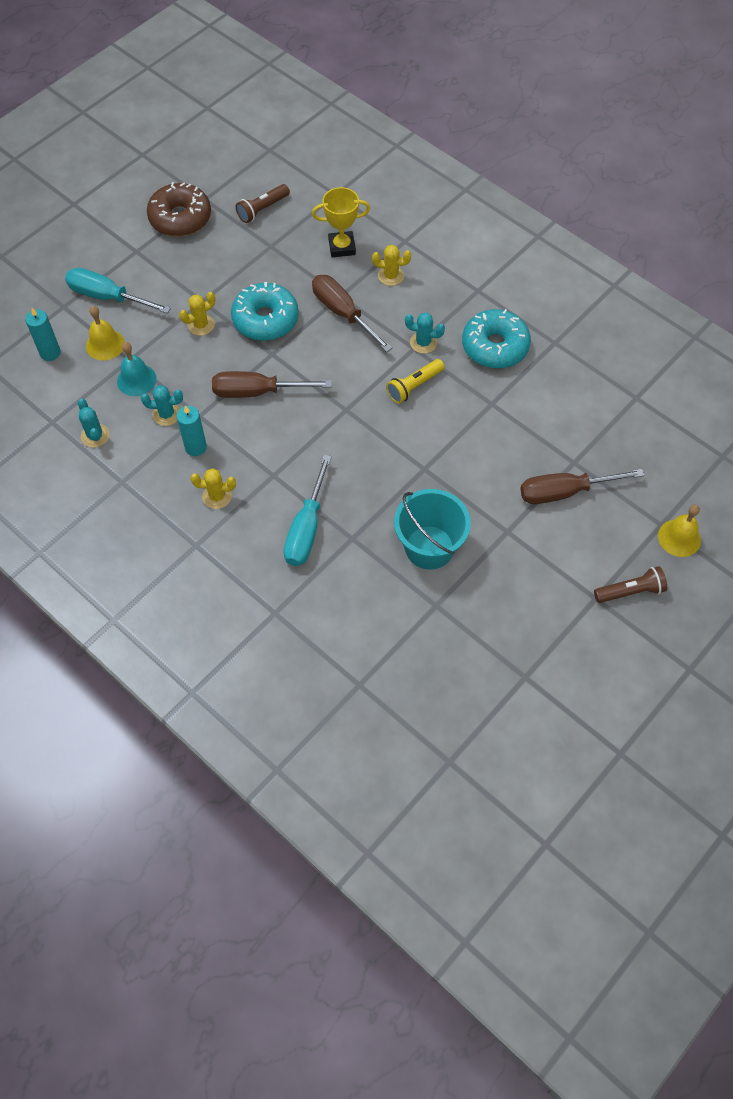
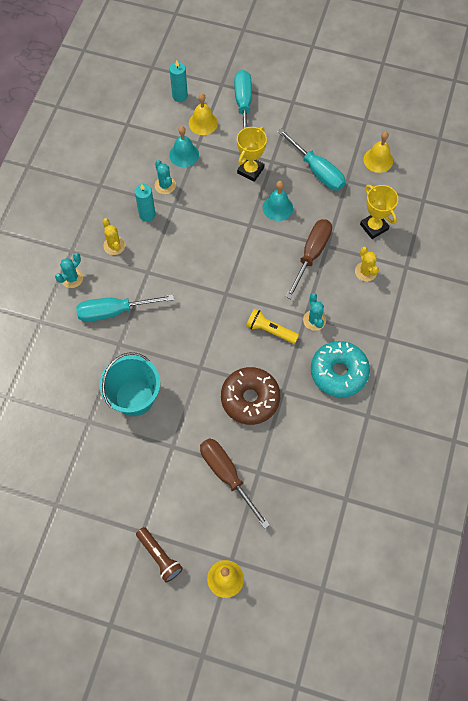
camera: 65 degrees right, 5 degrees up
(95, 435) = (127, 153): turquoise cactus -> turquoise cactus (72, 278)
(180, 218) = (338, 113): brown donut -> brown donut (250, 399)
(201, 325) = (250, 170): yellow cactus -> yellow trophy
(242, 266) = (317, 171): none -> turquoise screwdriver
(256, 392) = (211, 230): brown screwdriver -> none
(262, 209) = (378, 160): brown flashlight -> yellow bell
(265, 319) = (277, 207): turquoise donut -> turquoise bell

